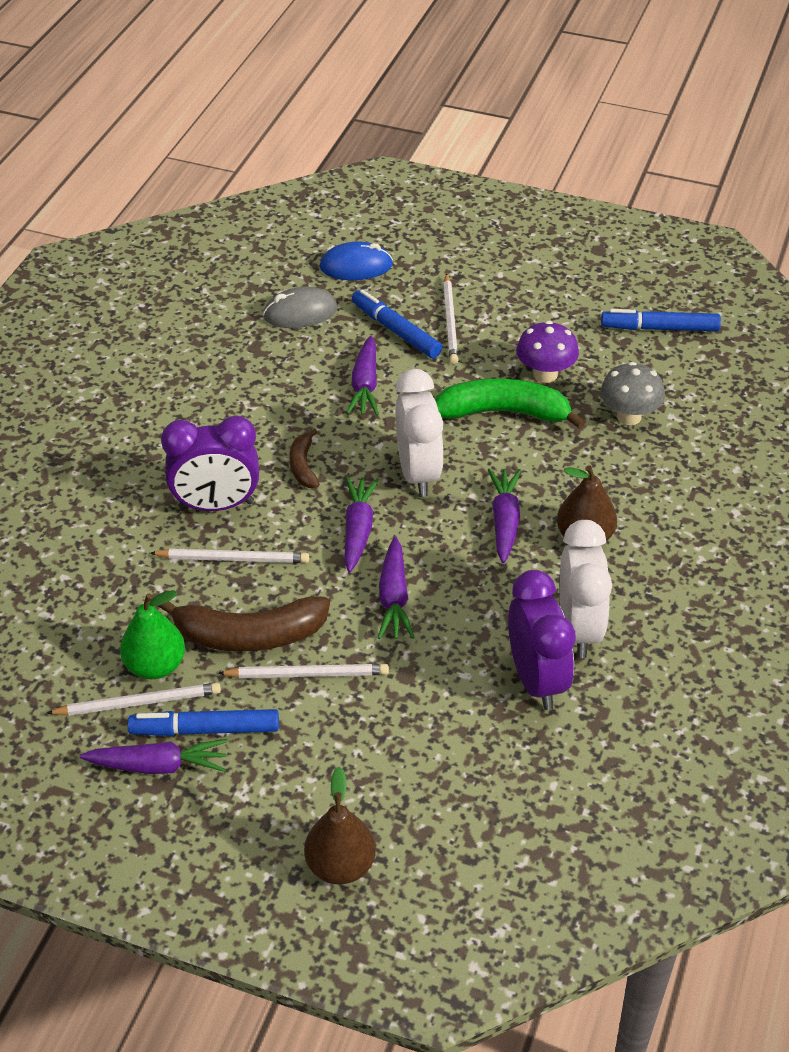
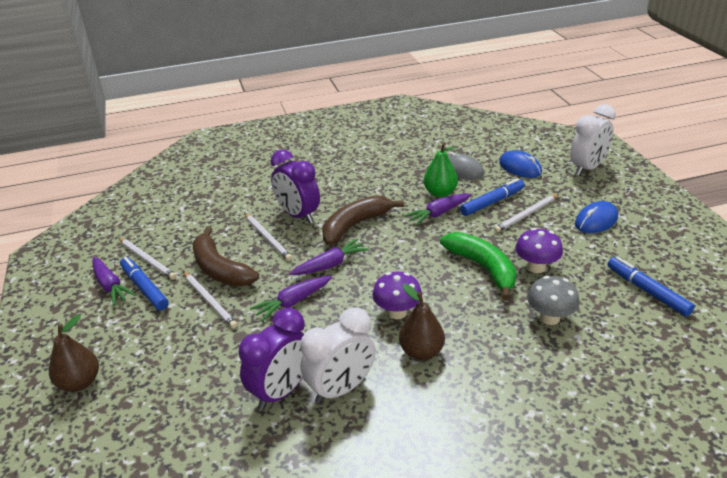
camera: 55 degrees right, 10 degrees down
(155, 666) = (175, 252): green pear -> green pear (440, 193)
(303, 466) = (355, 225): brown banana -> brown banana, size x1.93
(396, 330) = (492, 202): blue marker -> blue marker turned 45 degrees clockwise
(418, 473) = (396, 263): white clock -> white clock (587, 168)
(504, 521) = (397, 312): purple carrot -> purple mushroom
(520, 282) = (596, 220): none -> blue mouse

